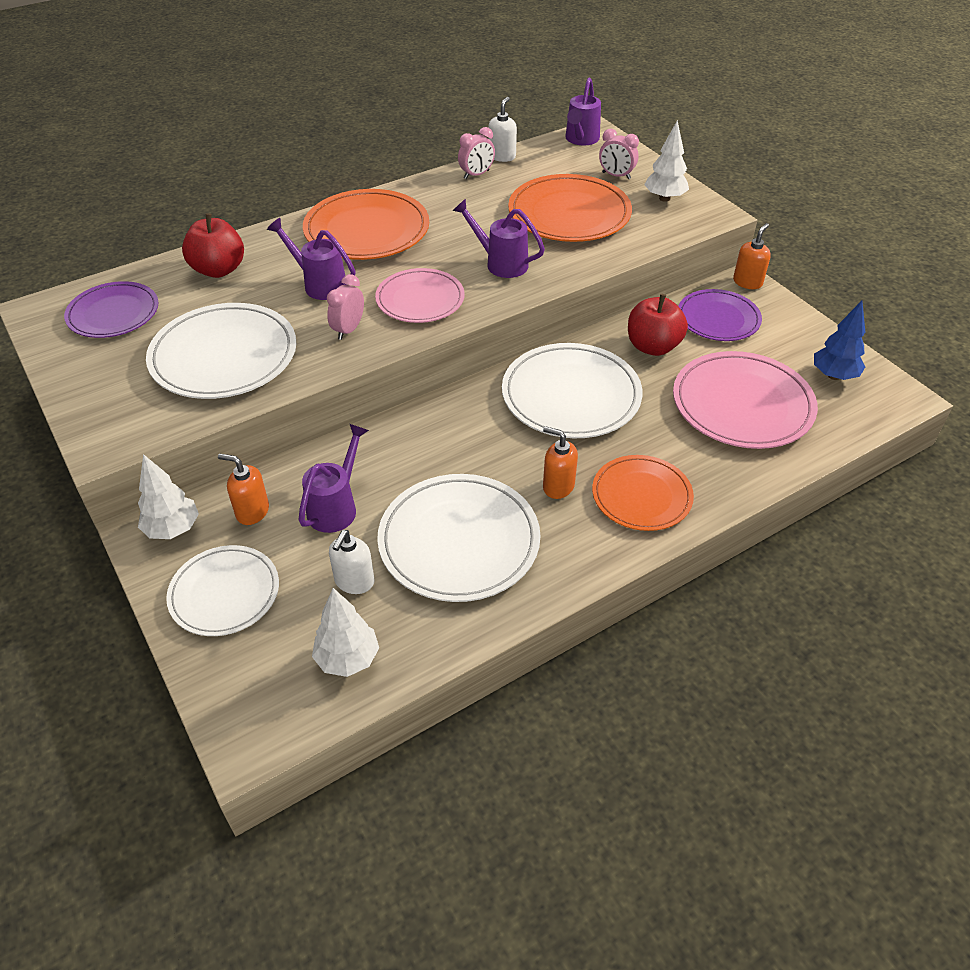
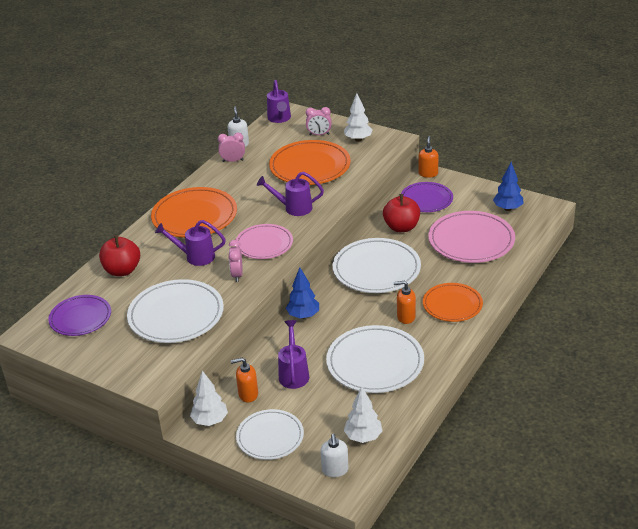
camera: 25 degrees left, 10 degrees down
(354, 582) = (336, 403): white soap dispenser -> white soap dispenser (335, 470)
(418, 424) = (303, 316): none -> blue tree
(476, 174) = (233, 161): pink clock -> pink clock turned 120 degrees counterclockwise

